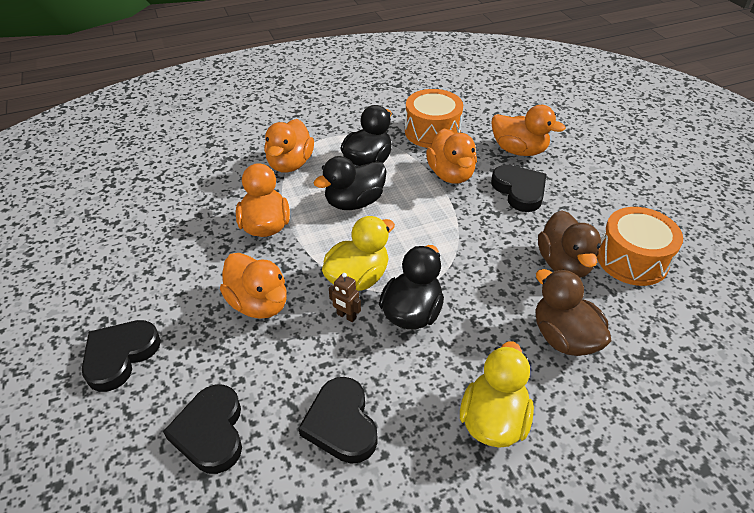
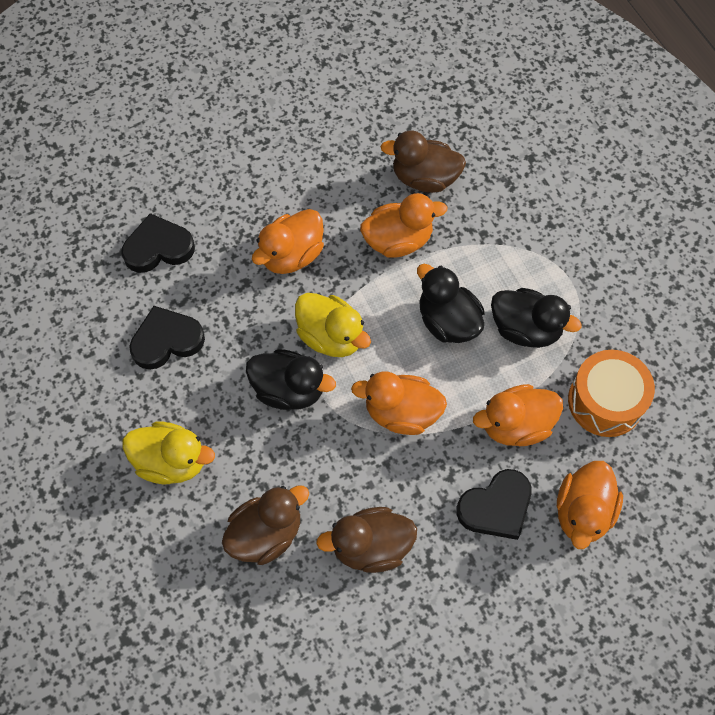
camera: 85 degrees right, 20 degrees up
(120, 356) = (227, 165): black heart -> none
(204, 204) = (424, 178): none -> brown duck
(290, 164) = (507, 246): orange duck -> orange duck (401, 413)
(346, 316) = (281, 331): brown robot -> none
(632, 259) = (386, 627): orange drum -> none

